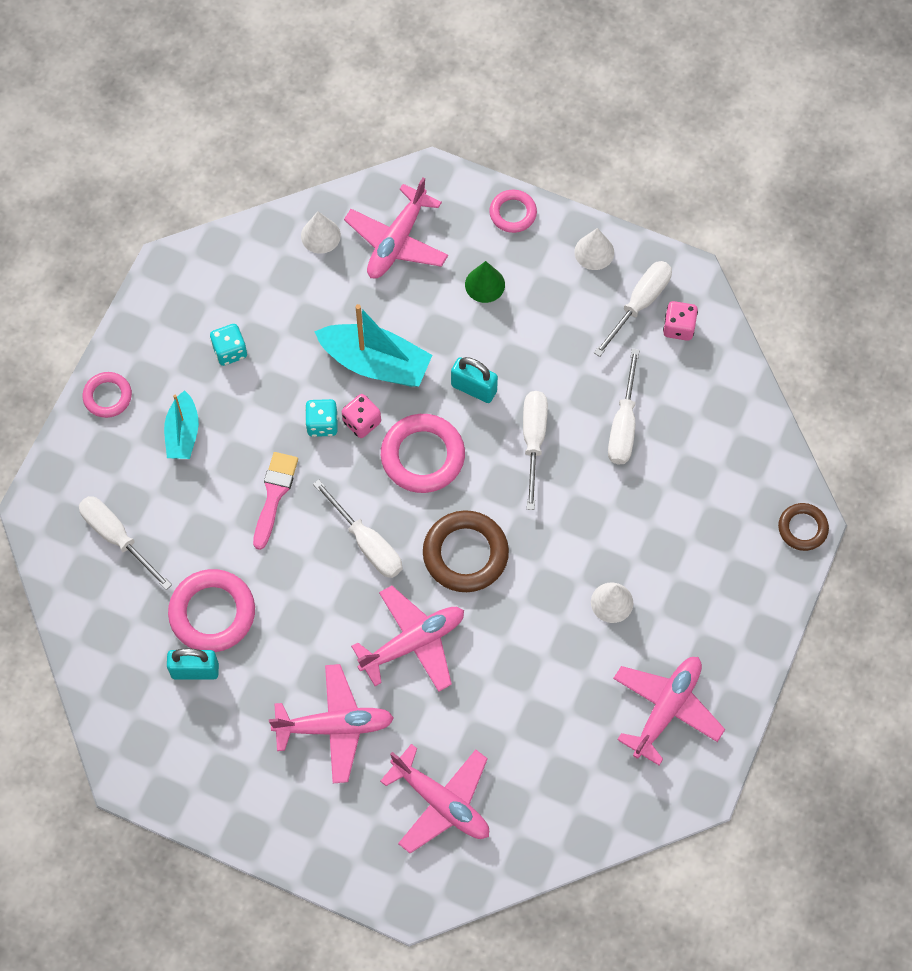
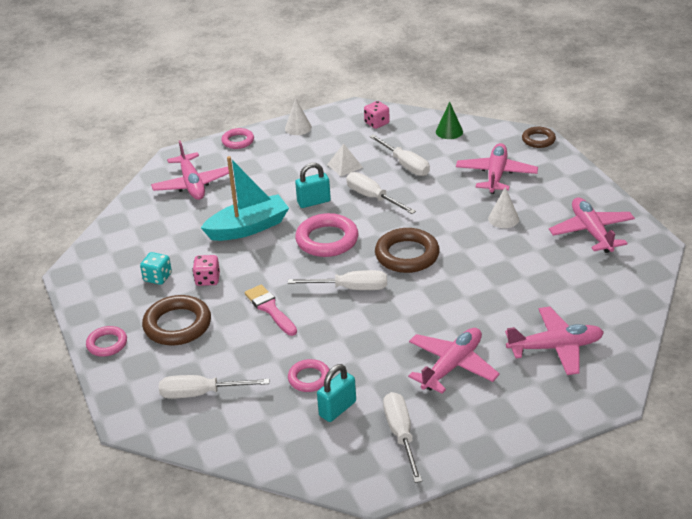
camera: 45 degrees left, 30 degrees down
(183, 433) = (177, 325): turquoise boat -> brown ring
(212, 613) = (309, 378): pink ring -> pink ring, size x0.59
(320, 235) = (146, 208): white cone -> none
(322, 424) = (254, 266): turquoise dice -> none
(362, 422) = (275, 251): pink dice -> pink dice (208, 279)
(413, 643) = (436, 304): pink plane -> pink plane (496, 175)
(485, 284) = (261, 169): green cone -> green cone (449, 131)
(566, 363) = (345, 166): none -> white pyramid
(639, 304) = (346, 128): white screwdriver -> white screwdriver (401, 435)

